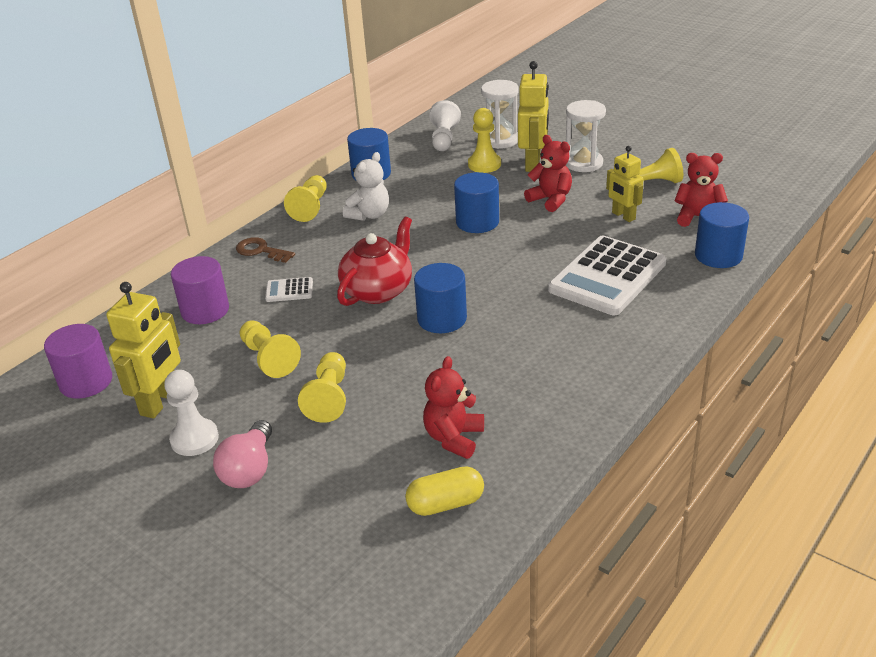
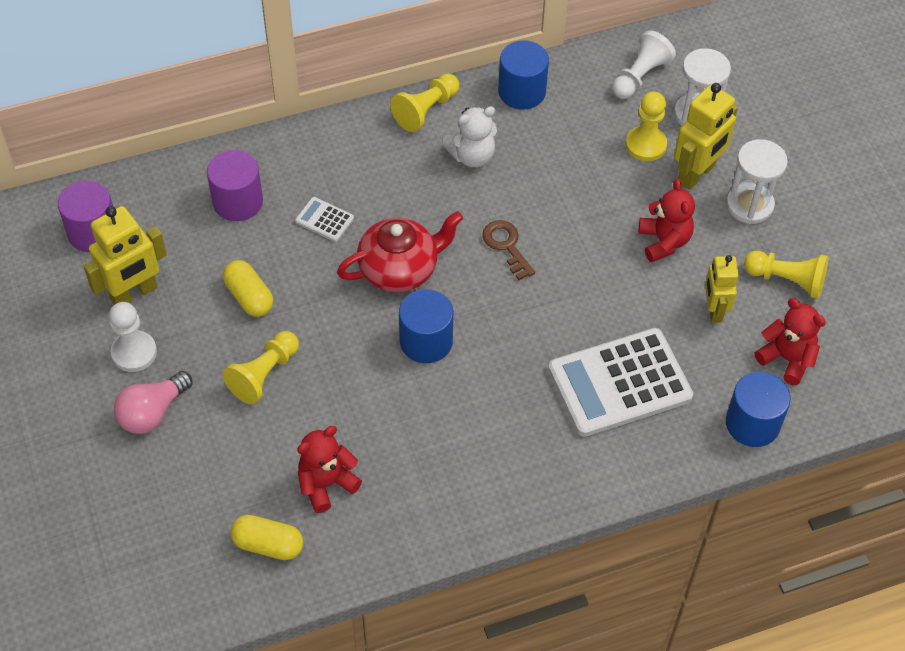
camera: 30 degrees right, 20 degrees up
(261, 251) = (337, 148): brown key -> brown key (506, 246)
(269, 358) = (249, 297): yellow pawn -> yellow capsule
(477, 222) = (564, 230): blue cylinder -> none

